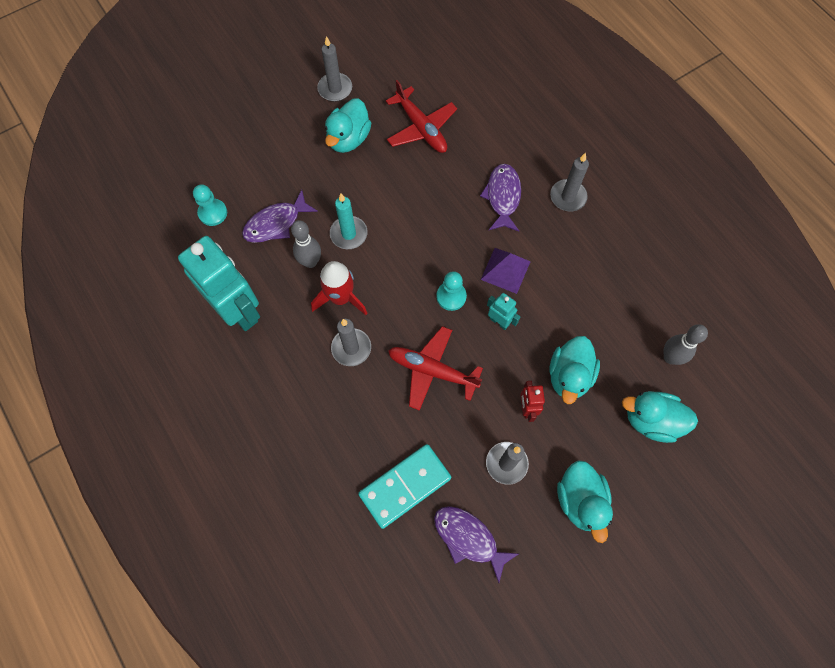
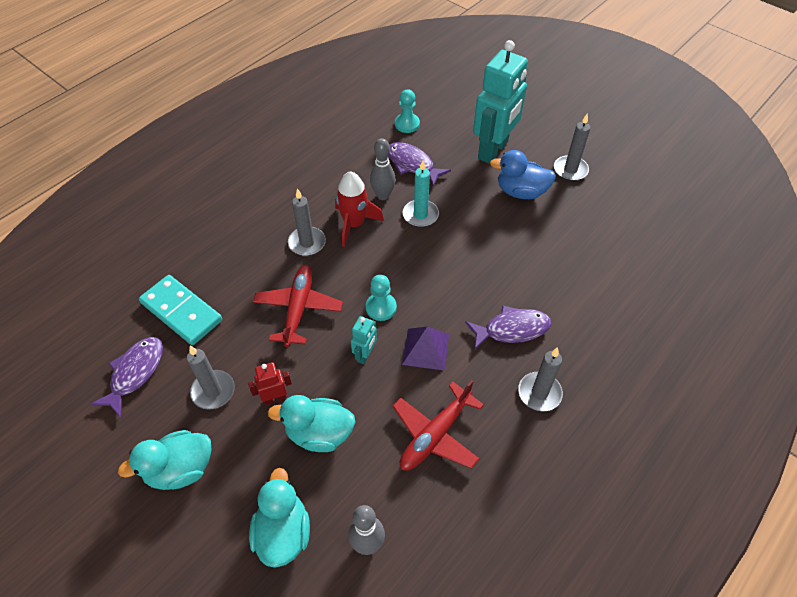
camera: 75 degrees right, 15 degrees down
(239, 310) = (323, 162): turquoise robot -> turquoise robot (493, 150)
(348, 139) = (521, 192): turquoise duck -> blue duck
(421, 128) = (561, 243): red plane -> red plane (435, 435)

